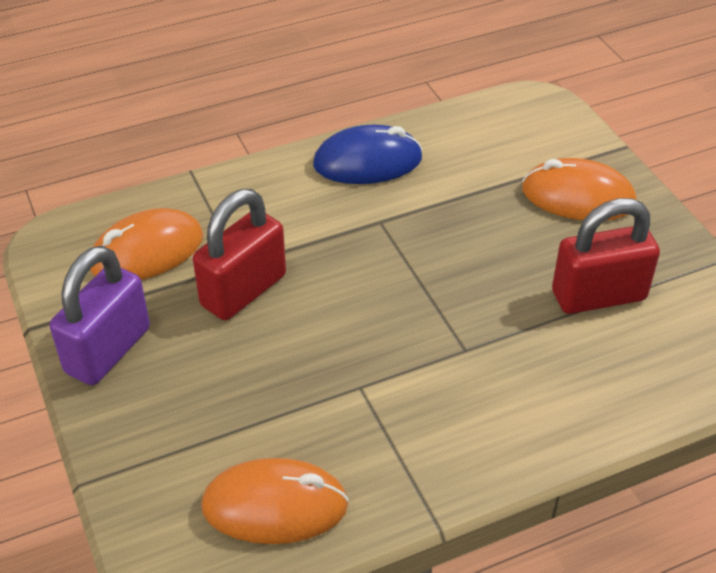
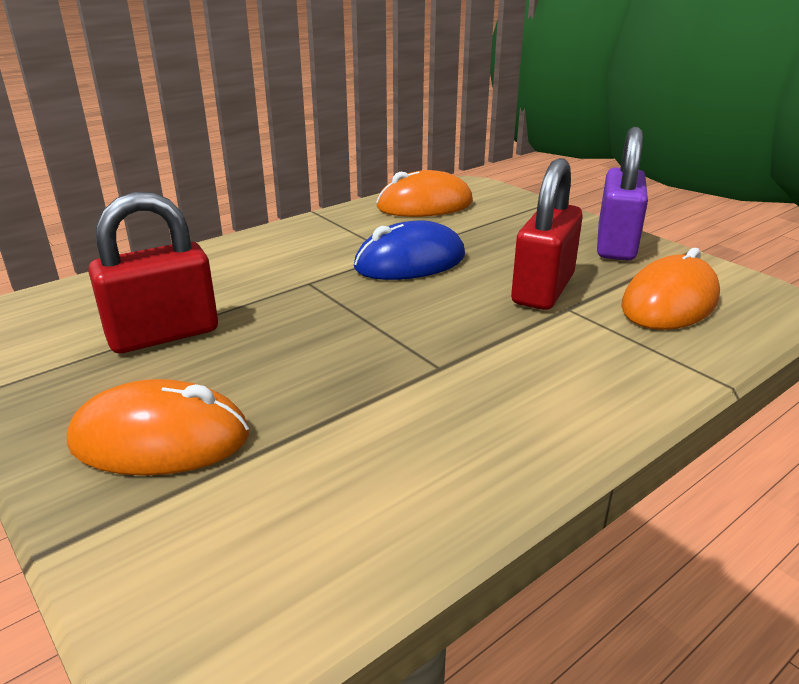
camera: 165 degrees right, 15 degrees down
(367, 162) = (499, 437): blue mouse -> blue mouse (410, 262)

